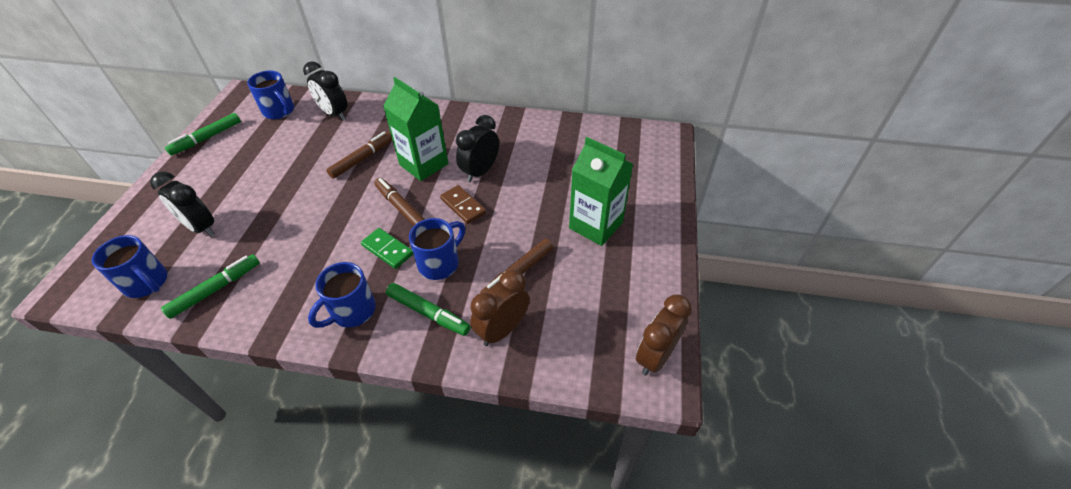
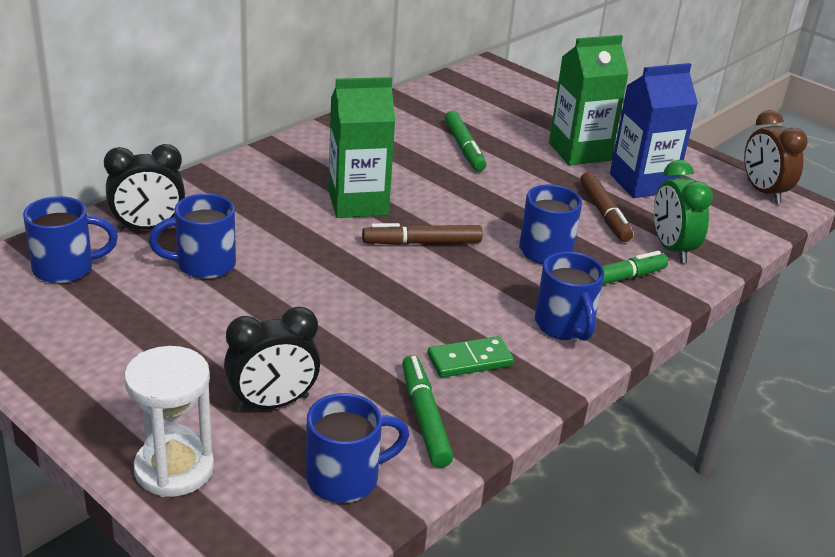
camera: 60 degrees left, 15 degrees down
(133, 222) = (174, 469): none -> white hourglass
(207, 138) = (36, 351): green marker -> green marker (464, 148)
(314, 146) = (203, 264): none -> blue mug
(362, 159) = (288, 238): brown marker -> none
(387, 250) = (487, 274): green domino -> green domino (470, 360)
(463, 206) = (466, 206): brown domino -> none
(480, 172) = (419, 176): black clock -> none
(502, 330) = (671, 249): brown clock -> green clock
(586, 276) = (642, 183): none -> blue carton

